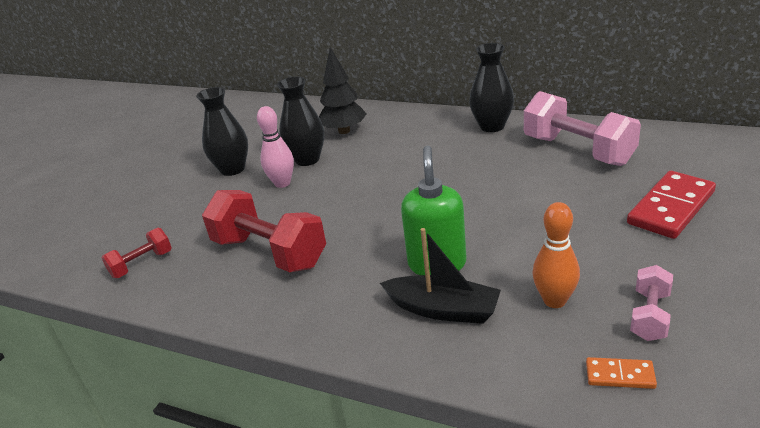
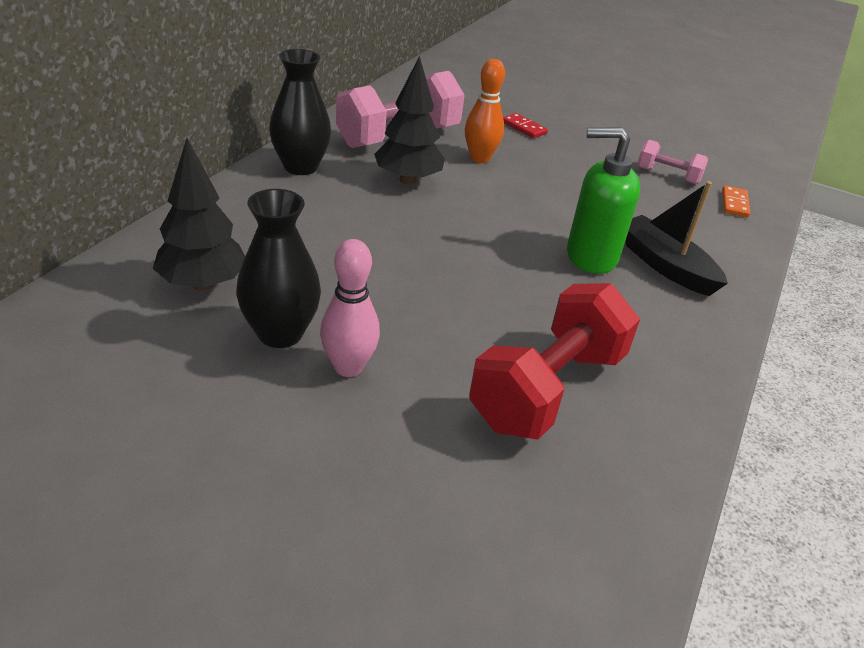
camera: 95 degrees left, 5 degrees up
(142, 264) = (556, 564): red dumbbell -> none
(232, 169) = (251, 435): black vase -> none
(443, 309) = (665, 266): black boat -> black boat turned 60 degrees counterclockwise
(505, 166) = (408, 180): none -> black tree
(554, 300) = (650, 208): orange bowling pin -> orange bowling pin (479, 158)
(670, 208) = (523, 128): red domino -> red domino, size x0.49

